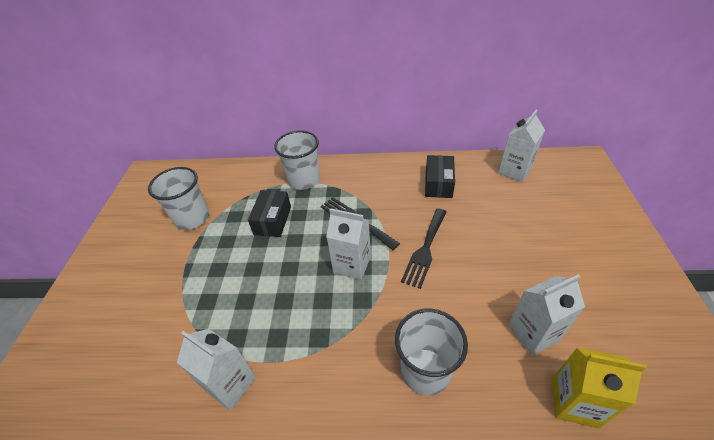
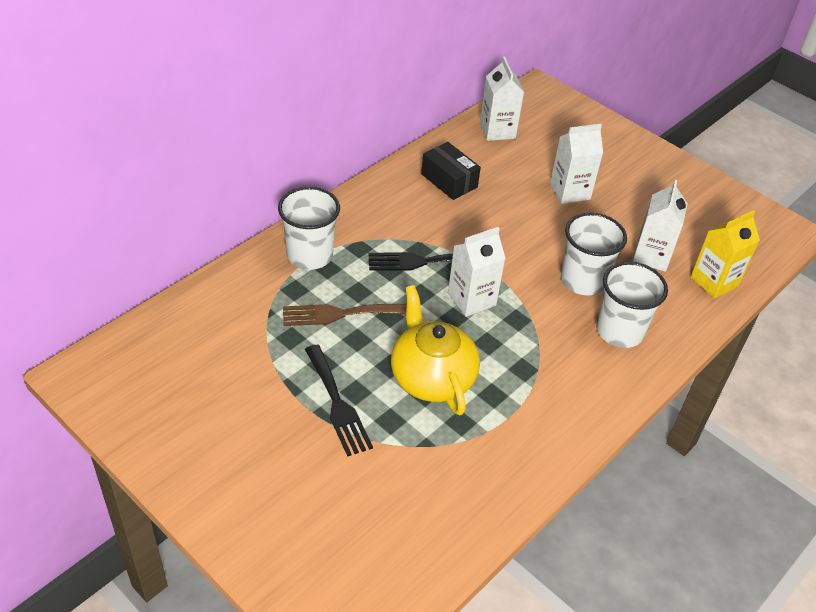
camera: 55 degrees left, 0 degrees up
(192, 218) = (243, 372): white cup -> white cup (583, 280)
(230, 384) = (506, 450): white carton -> white carton (570, 191)
(262, 294) = (431, 377): none -> yellow teapot
(273, 220) = (340, 314): black box -> brown fork
(425, 249) = (512, 247): black fork -> black fork (337, 404)

